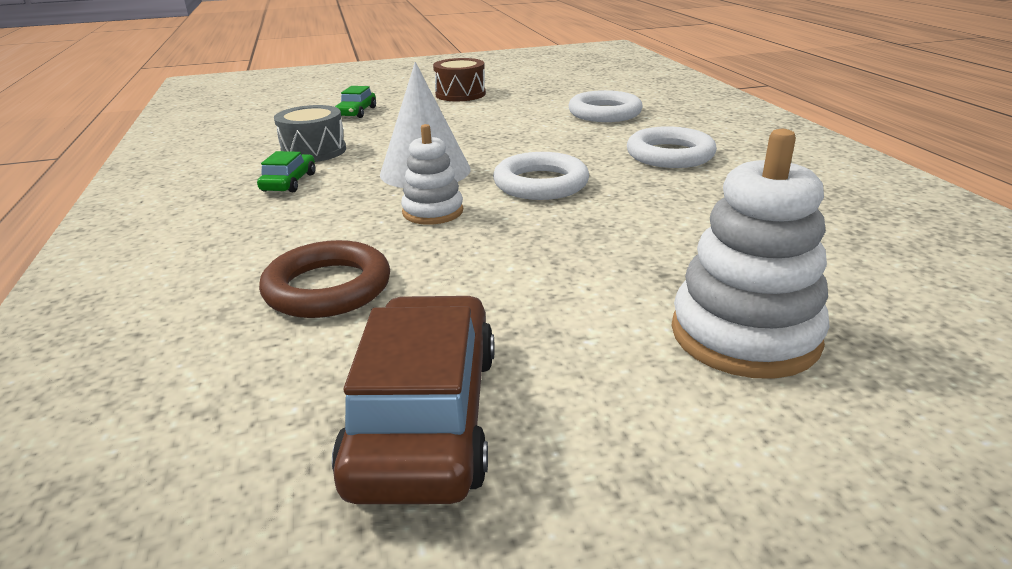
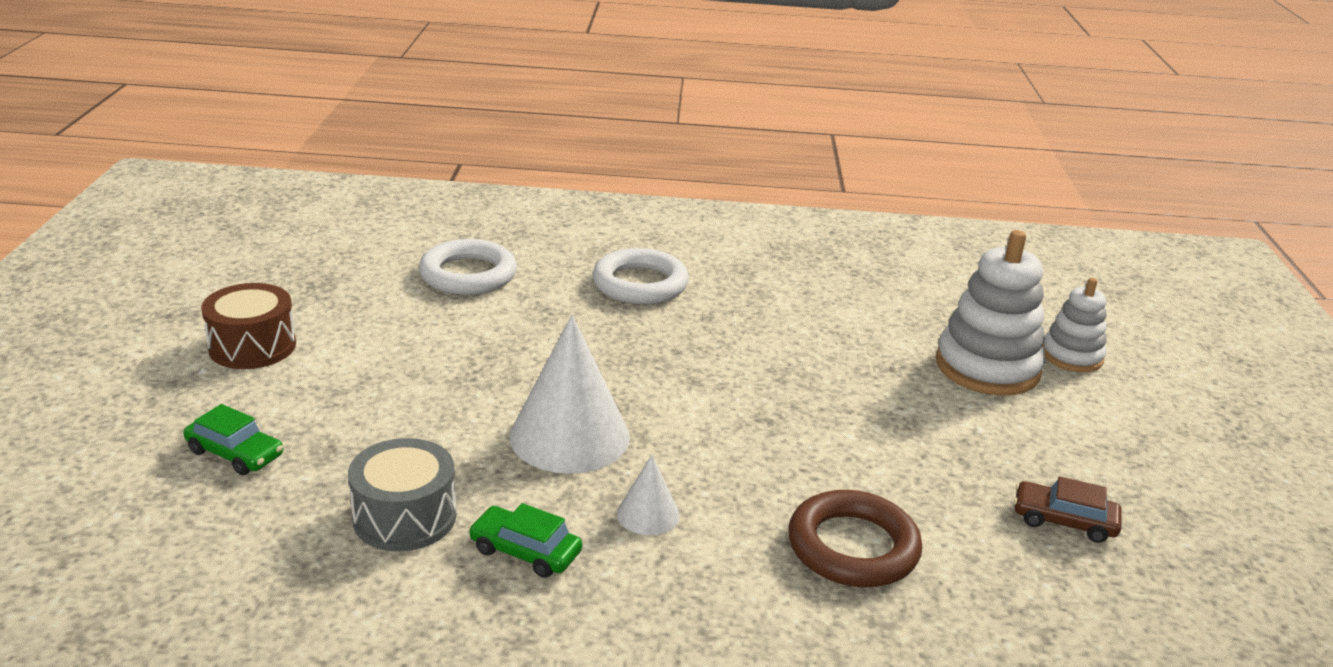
camera: 75 degrees left, 0 degrees up
(343, 207) = (648, 514): none -> white cone
(426, 416) = (1064, 521): brown car -> brown car, size x0.50
(433, 212) = (700, 453): white stacking toy -> white stacking toy (1071, 356)
(541, 184) = (666, 372): white ring -> none

